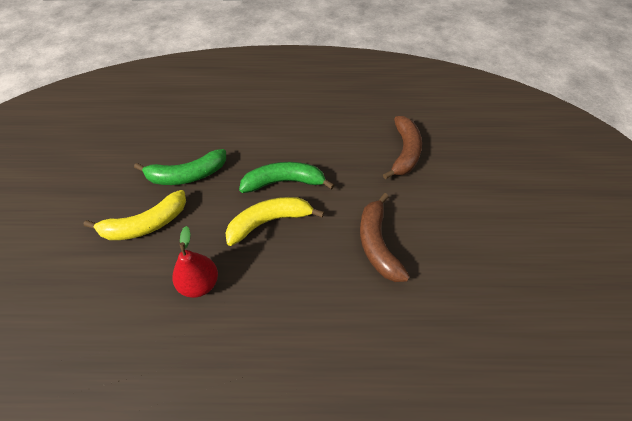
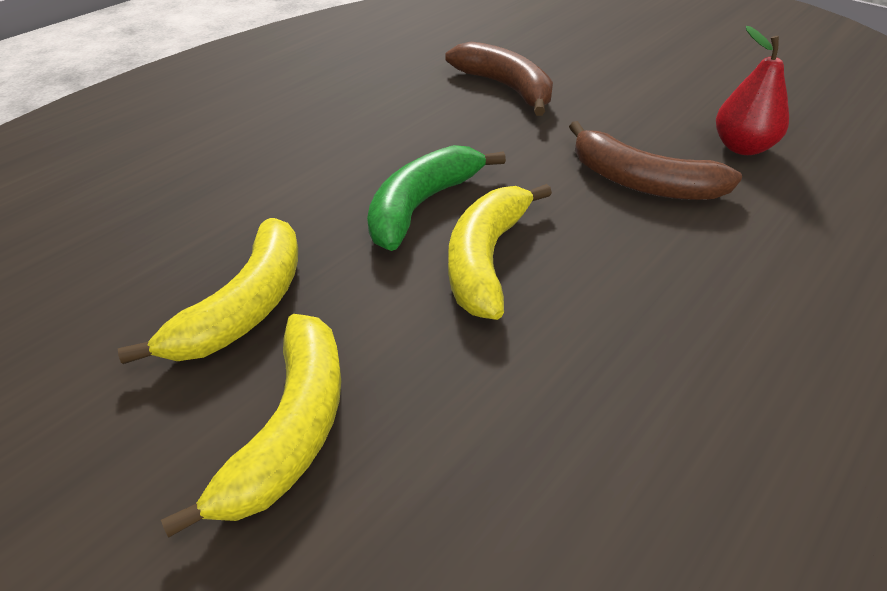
camera: 50 degrees left, 10 degrees down
(187, 175) = (245, 306): green banana -> yellow banana
(199, 284) = (536, 411): red pear -> red pear (742, 147)

